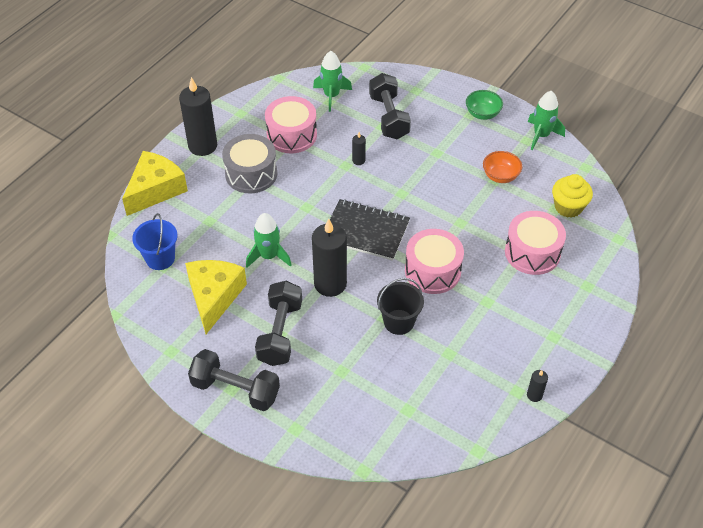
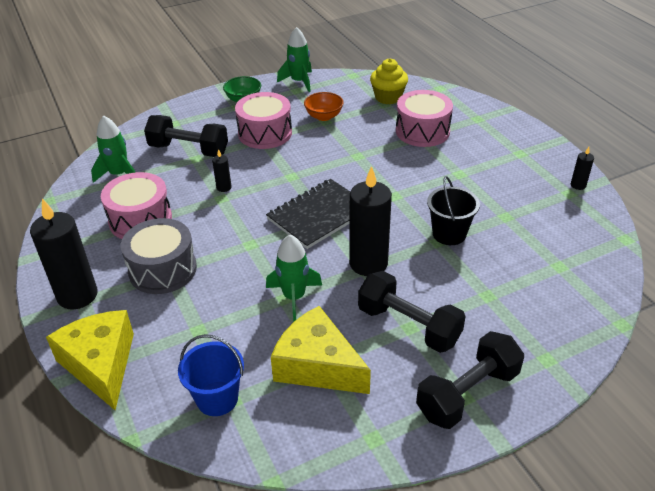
camera: 60 degrees left, 10 degrees down
(432, 271) = (402, 191): pink drum -> pink drum (265, 133)

